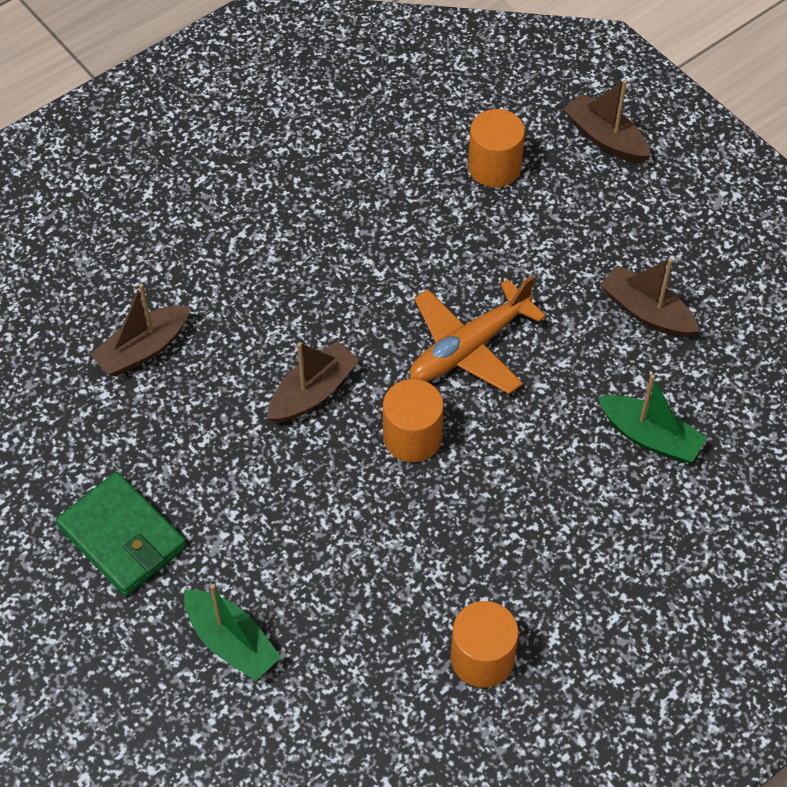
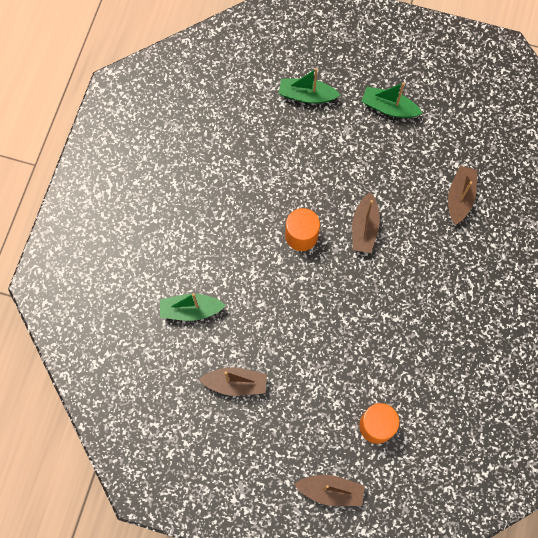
camera: 145 degrees right, 15 degrees up
(122, 537) = (389, 108): green wallet -> green boat
(469, 347) = (309, 301): orange plane -> none
(482, 658) = (198, 154): orange cylinder -> none

